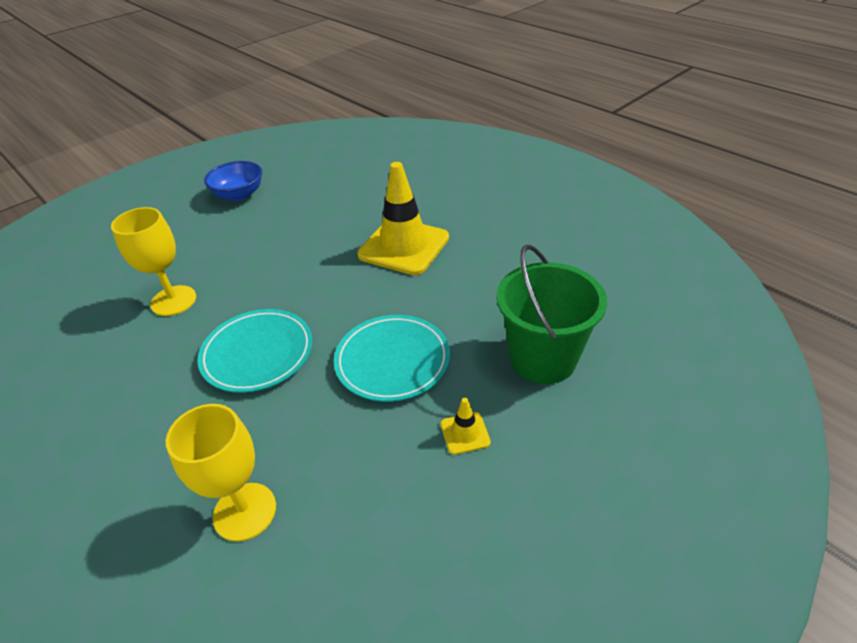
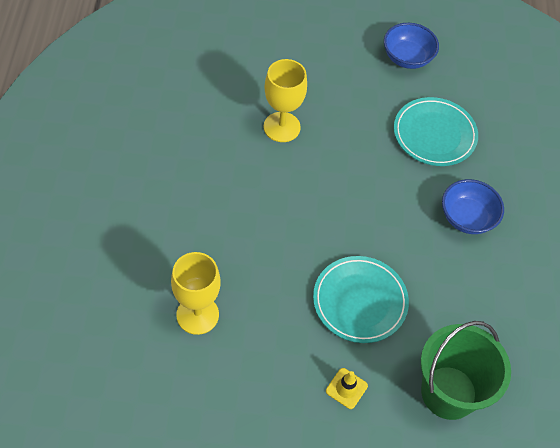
camera: 40 degrees right, 15 degrees up
(257, 354) = (291, 218): turquoise plate -> turquoise plate (434, 134)
(404, 246) = (467, 218): yellow traffic cone -> blue bowl

